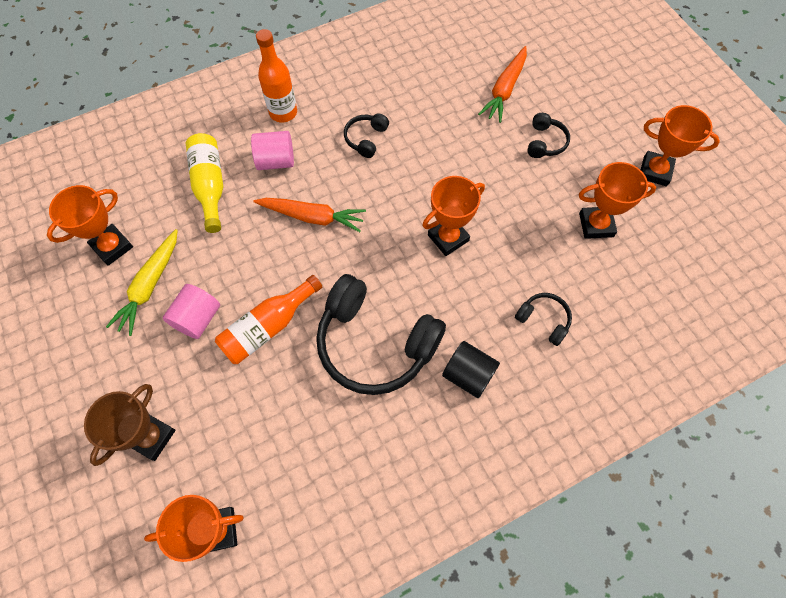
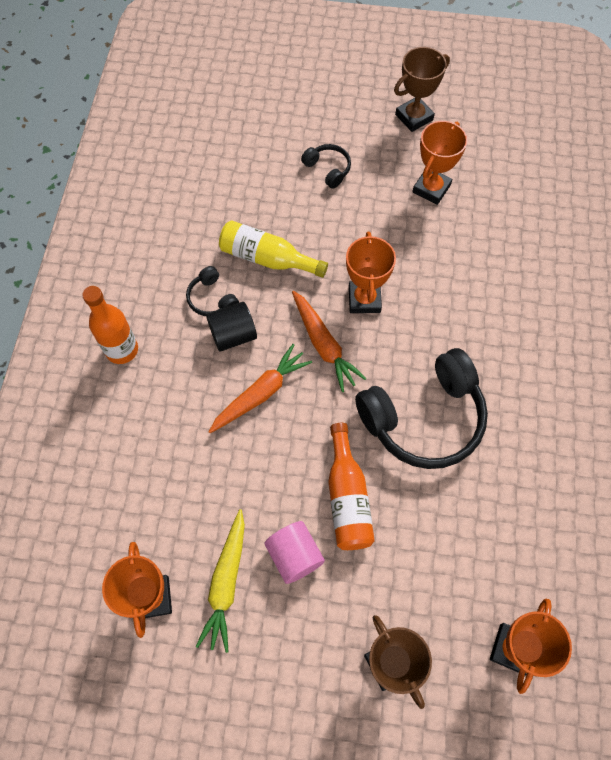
camera: 55 degrees left, 0 degrees up
(150, 286) = (226, 583): yellow carrot -> yellow carrot turned 45 degrees clockwise
(210, 186) = (154, 464): yellow bottle -> yellow bottle (267, 258)
(276, 161) = (173, 389): pink cylinder -> none
(468, 375) = (498, 365): black cylinder -> black cylinder (233, 335)
(504, 90) = (251, 161): orange carrot -> orange carrot (324, 345)
(543, 320) = (487, 281): black headphones -> none
(655, 171) = (414, 117): orange trophy -> brown trophy

